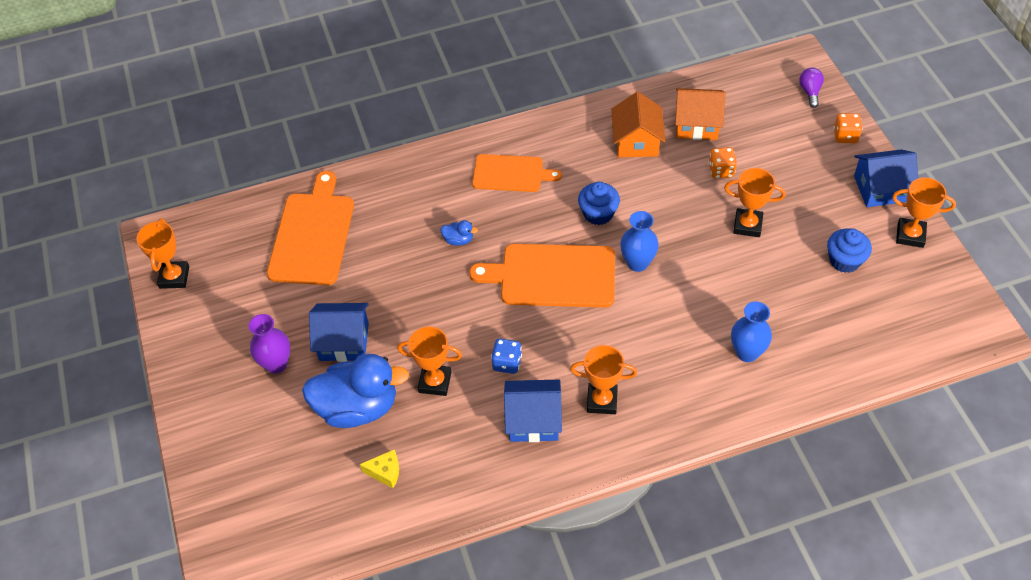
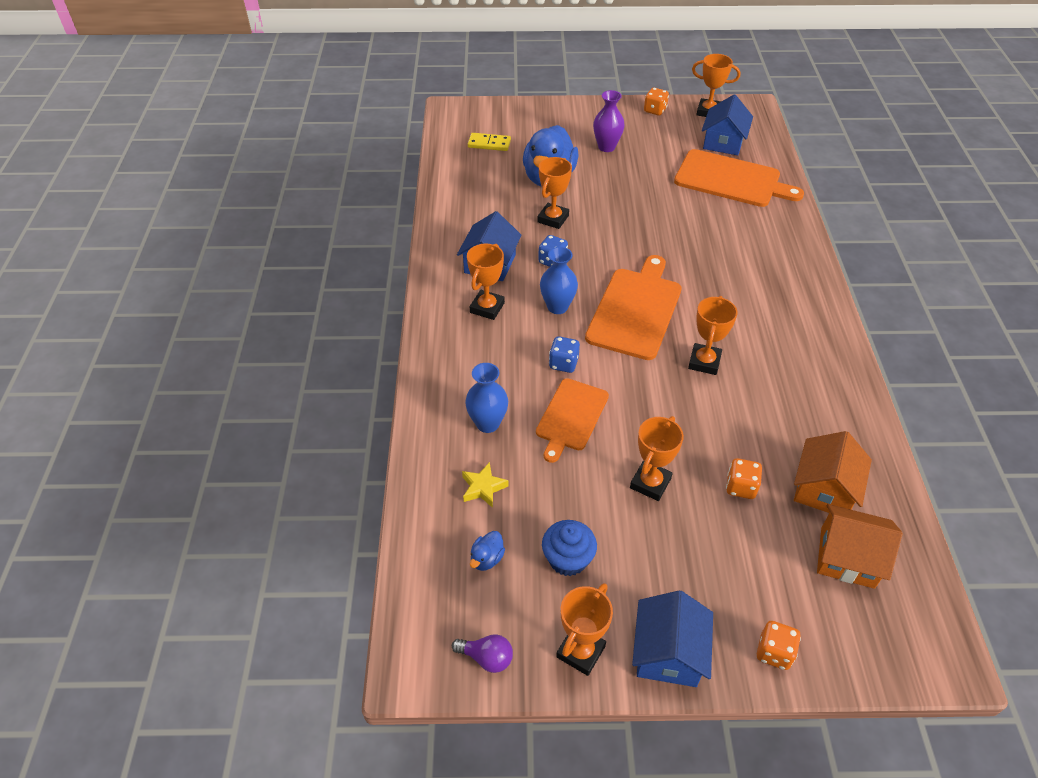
camera: 105 degrees right, 5 degrees down
(182, 331) = (655, 110): none -> orange dice
(300, 497) = (489, 144): none -> yellow domino
(344, 341) = (613, 180): blue house -> blue house (723, 142)
(385, 472) = (487, 182): yellow cheese -> none
(458, 240) = (699, 260): blue duck -> blue duck (487, 559)
(511, 173) = (776, 311): orange cutting board -> orange cutting board (571, 417)
(598, 213) = (704, 362): blue cupcake -> orange trophy
(636, 141) = (804, 423): orange house -> orange house (847, 557)
(637, 263) = (629, 374): blue vase -> blue vase (557, 307)
(648, 315) = (563, 363): none -> blue dice
(810, 92) = (870, 644): purple light bulb -> purple light bulb (487, 658)
(814, 334) = (483, 488): none -> yellow star

